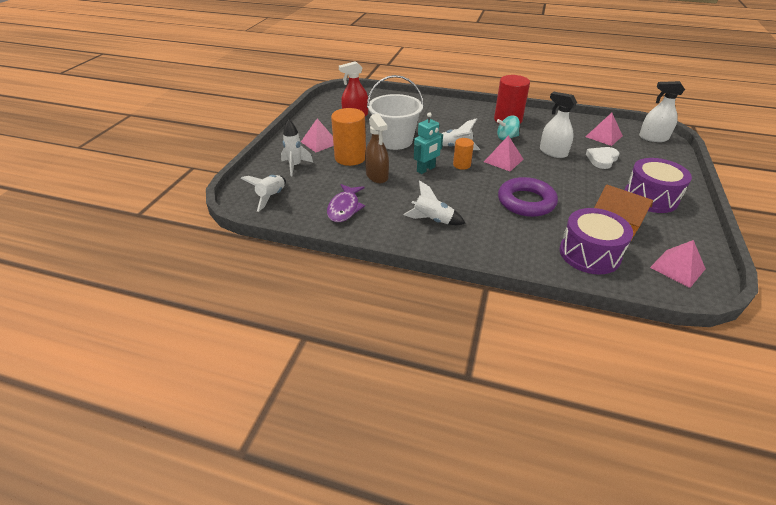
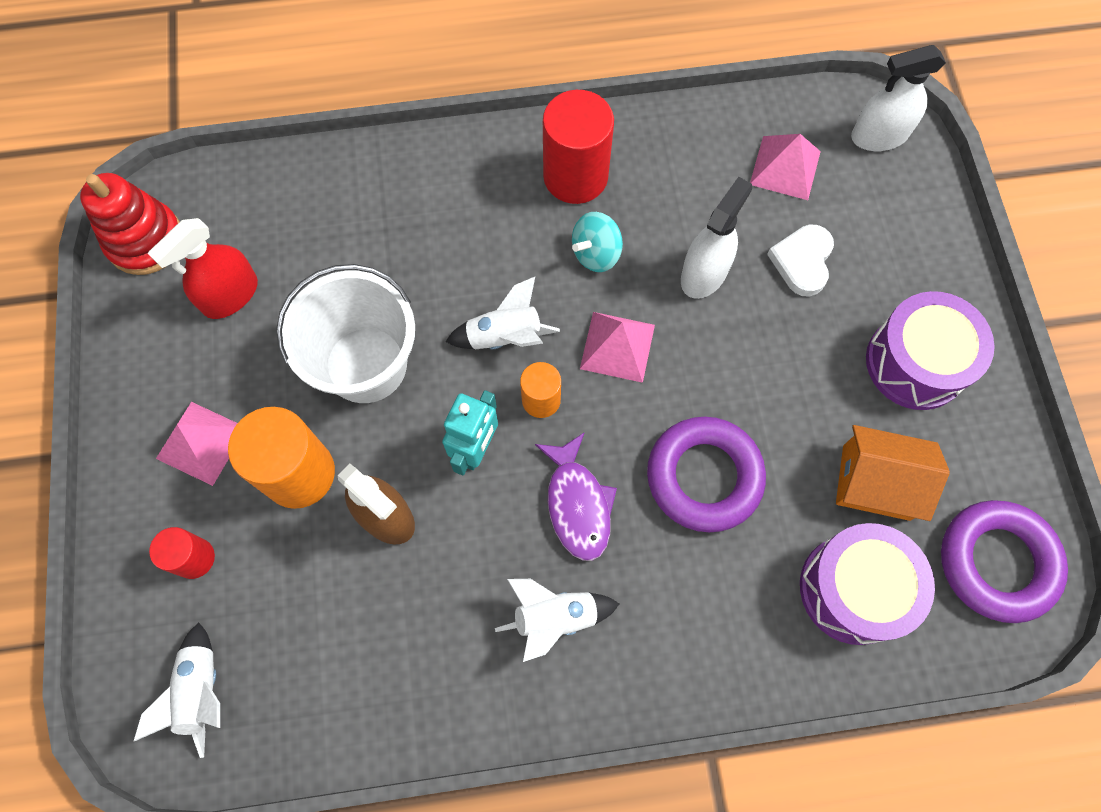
camera: 25 degrees left, 30 degrees up
(295, 166) = (194, 558): white rocket -> red cylinder
(334, 99) = (145, 241): none -> red stacking toy
(344, 208) = (371, 658): purple fish -> purple fish (577, 504)
(553, 152) = (704, 273): white spray bottle -> white spray bottle turned 105 degrees clockwise
(677, 268) = (996, 562): pink pyramid -> purple ring

